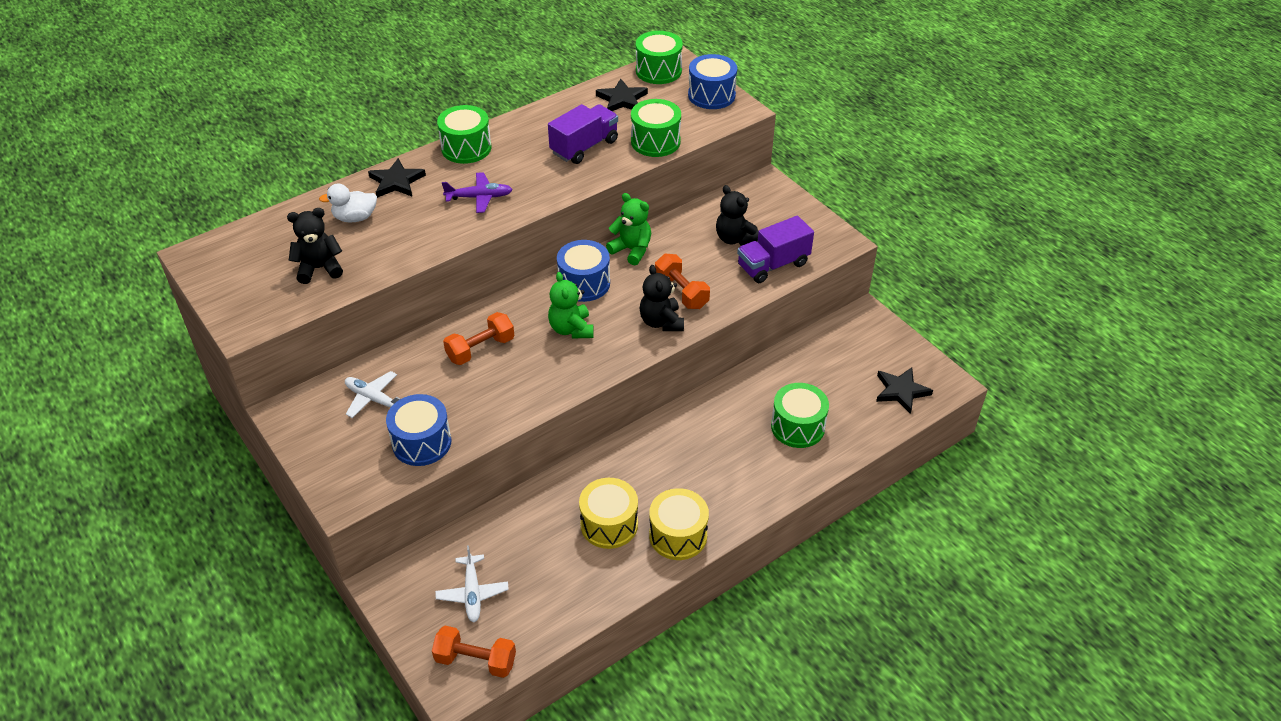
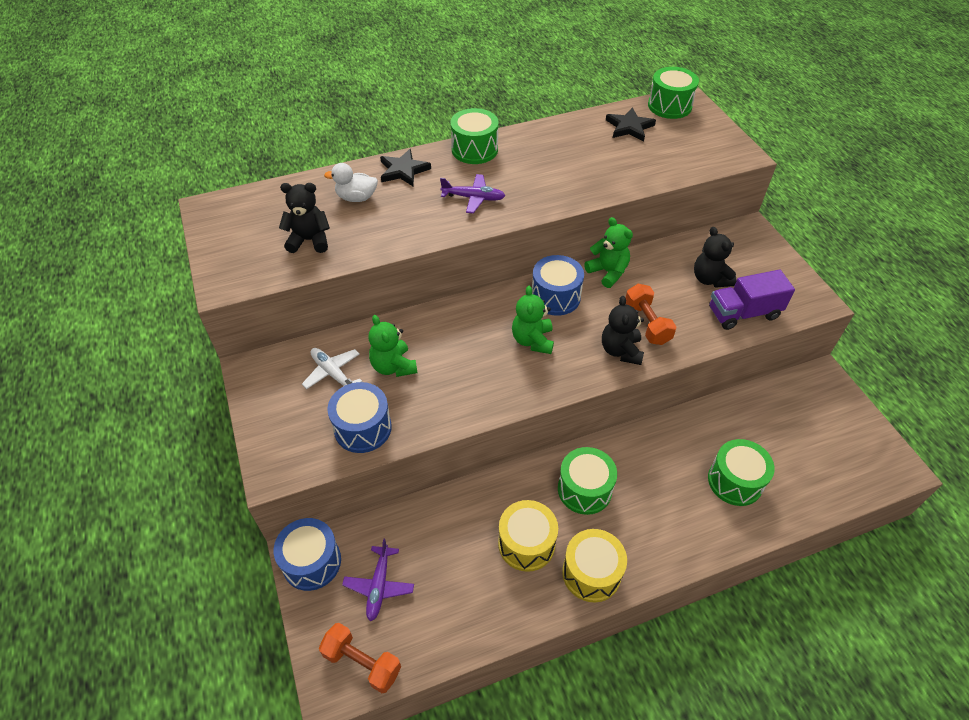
camera: 15 degrees right, 5 degrees up
(435, 380) = (393, 366): none -> green teddy bear
(472, 593) = (379, 586): white plane -> purple plane
(480, 349) = (443, 343): orange dumbbell -> none
(584, 147) = (583, 166): purple truck -> none
(655, 141) = (652, 172): green drum -> green drum (584, 489)
(711, 95) = (716, 136): blue drum -> blue drum (312, 562)
(901, 391) = (849, 466): black star -> none

